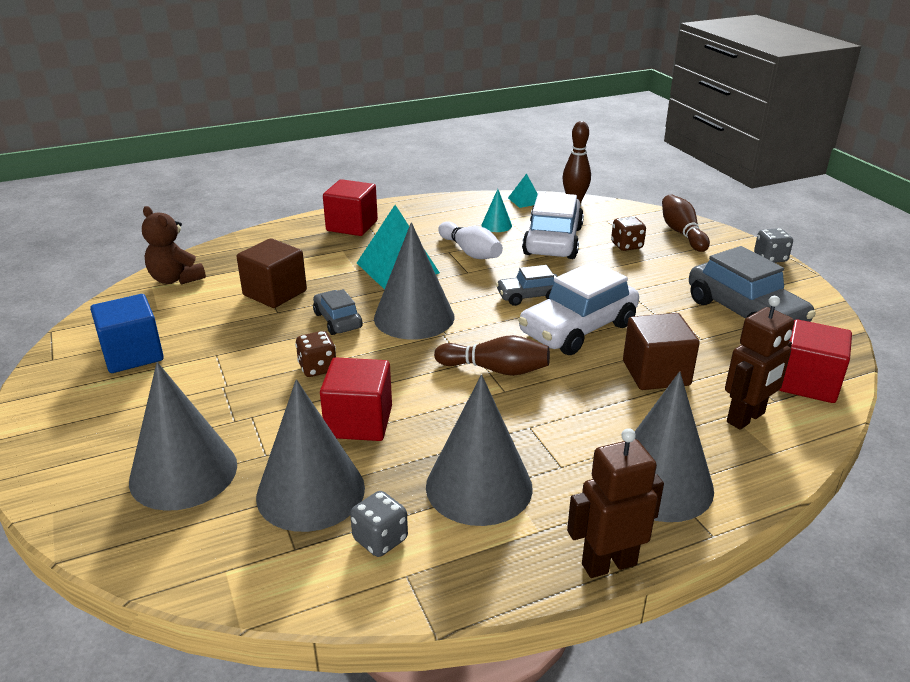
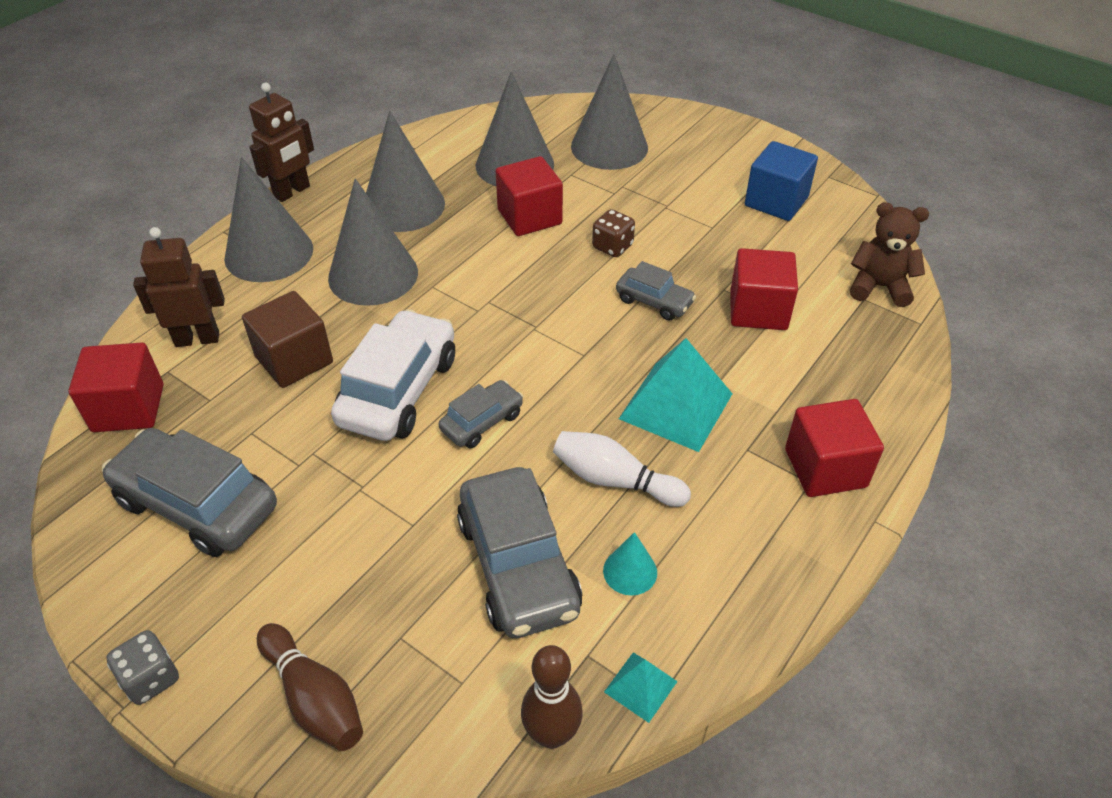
camera: 150 degrees right, 15 degrees up
(275, 293) = (758, 310): brown cube -> red cube
(380, 539) = (445, 157): grey dice -> none
(414, 317) = (584, 336): grey cone -> grey cone (373, 275)
(495, 369) = (454, 304): brown bowling pin -> none
(553, 241) = (518, 565): white car -> grey car
(626, 246) = (398, 606): brown dice -> none
(746, 418) = (197, 339): brown robot -> brown robot turned 60 degrees clockwise

